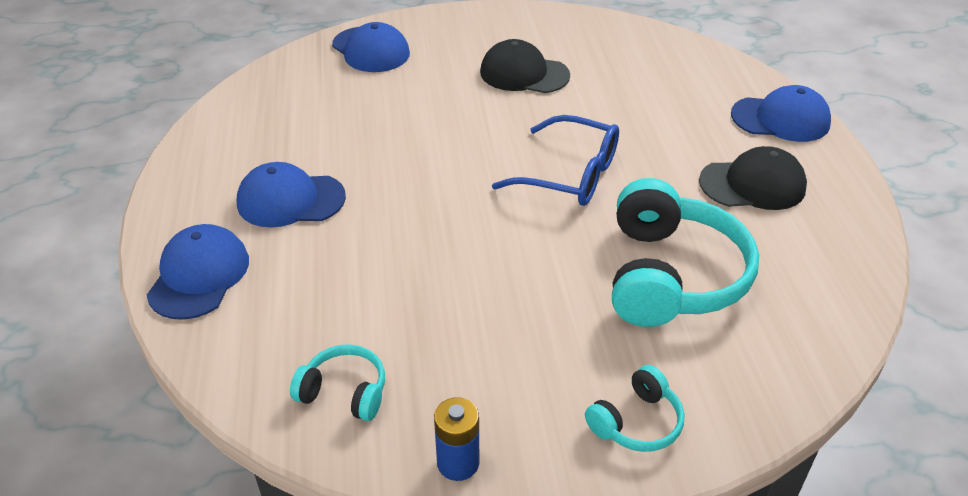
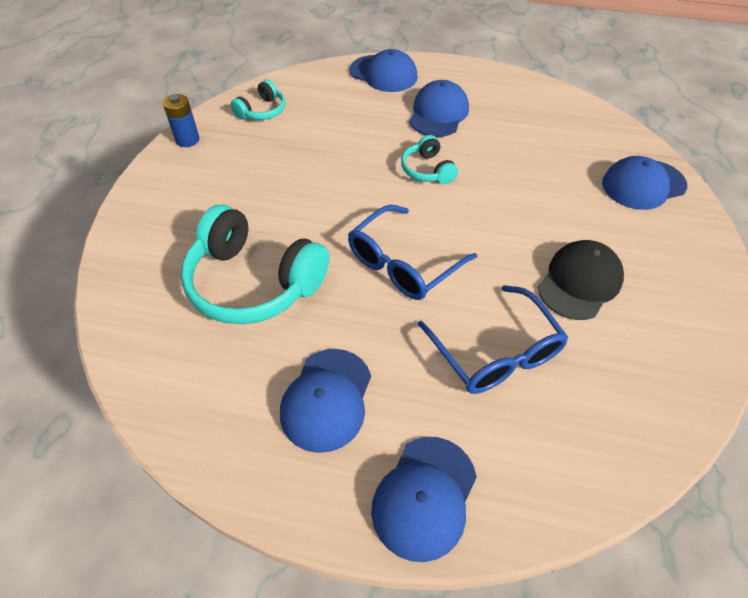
camera: 110 degrees right, 10 degrees up
(631, 106) = (495, 351): none -> blue glasses
(636, 422) = (154, 215): turquoise headphones -> turquoise headphones (427, 170)
(752, 184) = (327, 399): black cap -> blue cap

